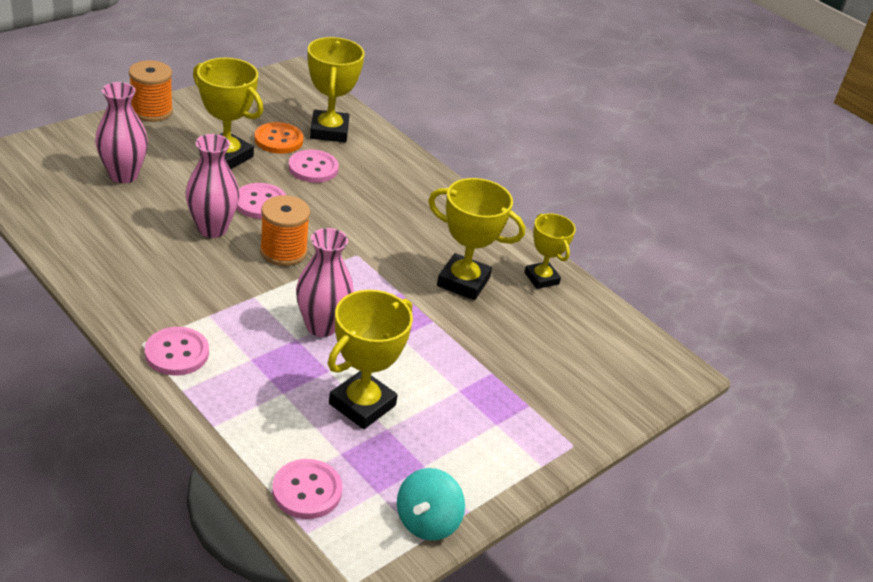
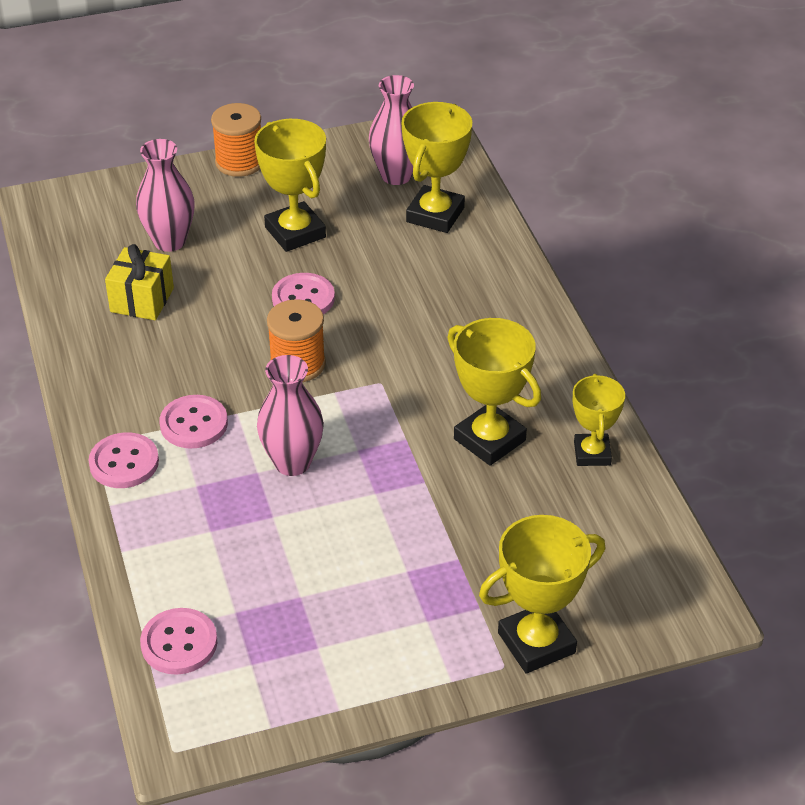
camera: 30 degrees right, 5 degrees up
(123, 223) = (142, 300): none -> yellow gift
(212, 229) = (233, 322): pink vase -> pink vase (396, 175)
(278, 140) = (367, 219): orange button -> none
(313, 168) = (389, 262): pink button -> pink button (194, 424)
(362, 404) = (288, 563): yellow trophy -> yellow trophy (536, 643)
(427, 522) = (285, 709): turquoise spinning top -> none

